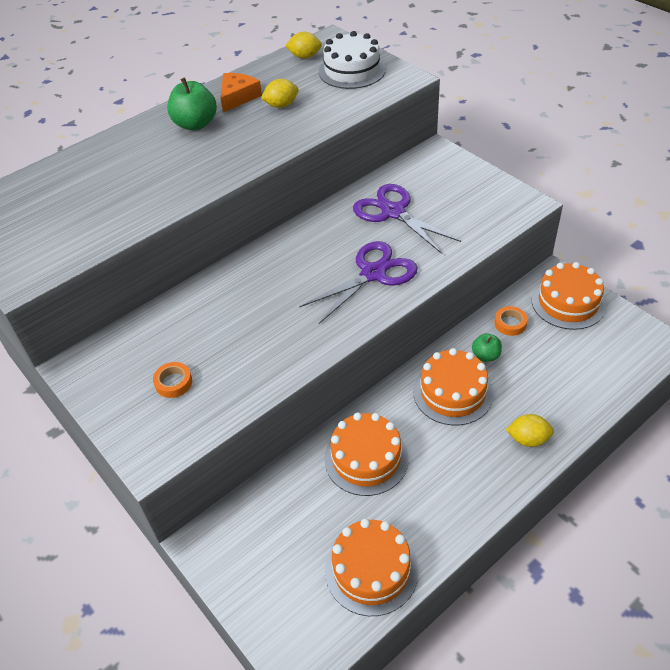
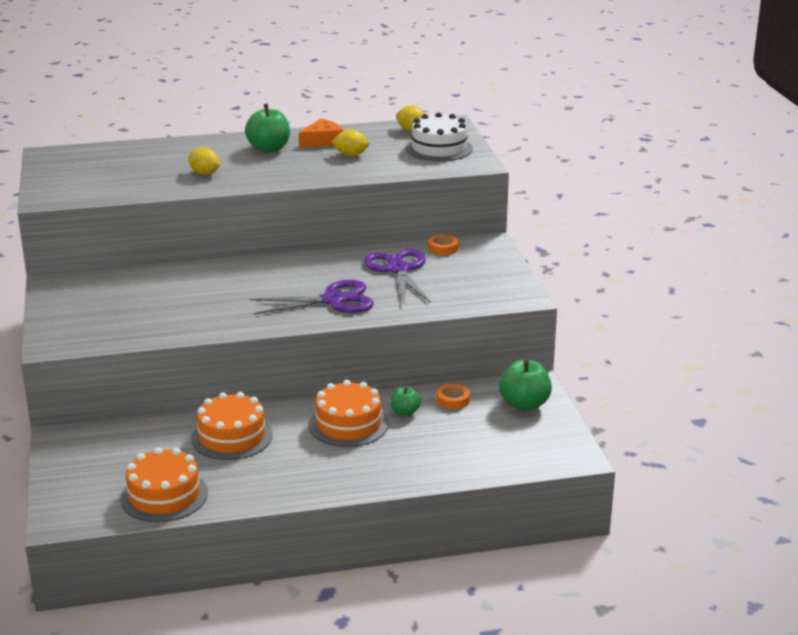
camera: 25 degrees right, 20 degrees down
(173, 382) = (111, 312): orange tape -> orange tape (443, 248)
(528, 439) = (377, 472): yellow lemon -> yellow lemon (205, 173)
(568, 302) = (524, 404): orange cake -> green apple

